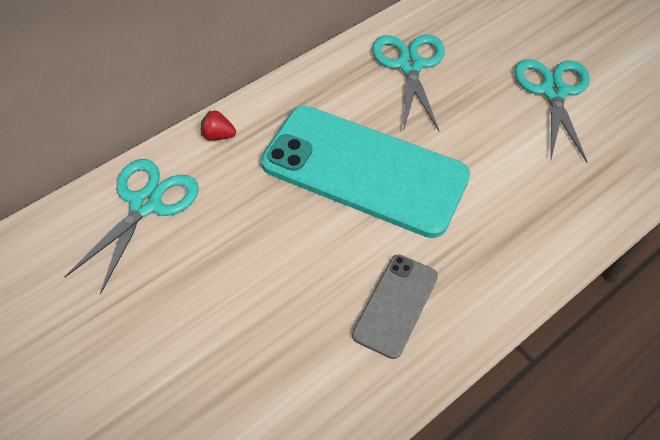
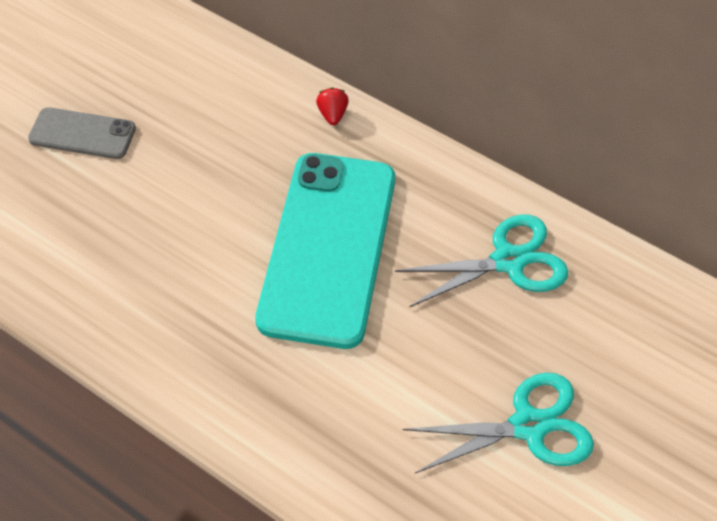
camera: 75 degrees right, 0 degrees up
(146, 204) = (231, 86): turquoise scissors -> none
(395, 305) = (165, 307): grey phone -> grey phone (82, 134)

